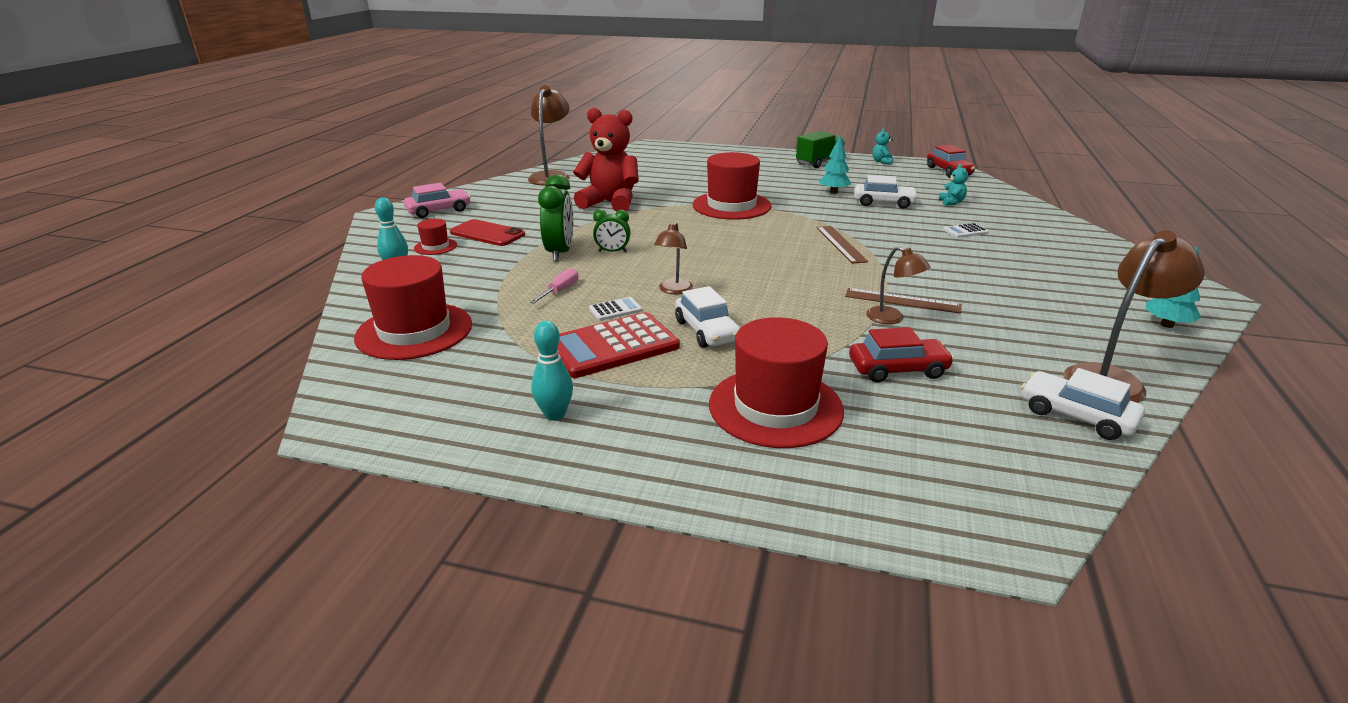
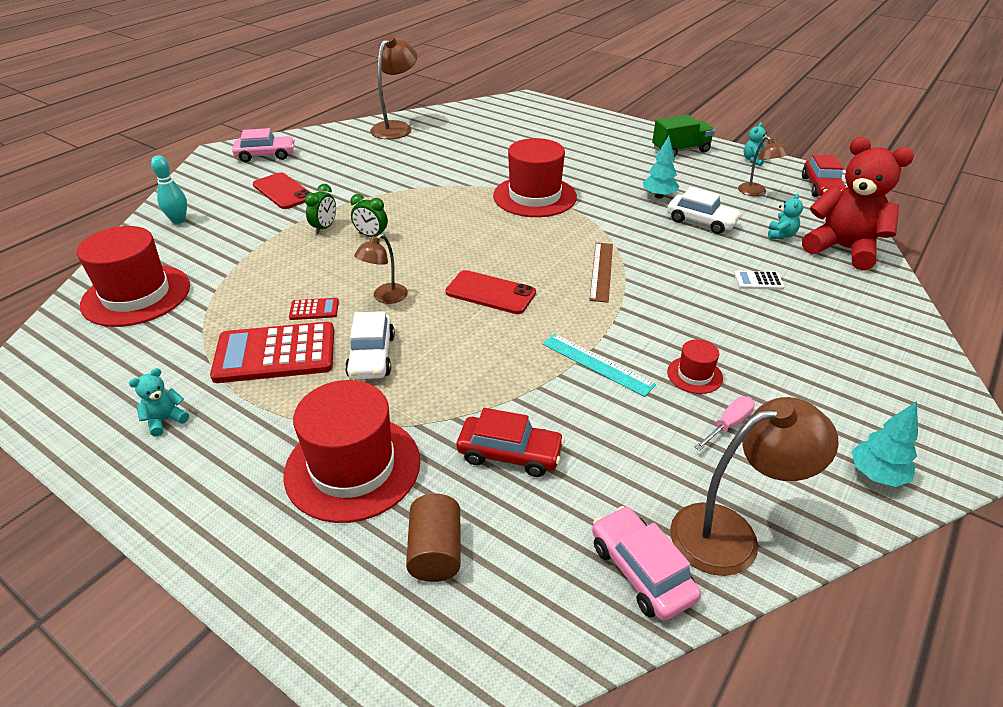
camera: 20 degrees right, 10 degrees up
(435, 246) = (229, 199): red hat -> red hat (694, 375)
(555, 414) = (165, 420): turquoise bowling pin -> turquoise teddy bear
(560, 253) = (324, 228): green clock -> green clock, size x0.59
(560, 290) = (287, 275): pink screwdriver -> pink screwdriver (729, 424)
(610, 203) = (421, 172): red teddy bear -> red teddy bear (843, 249)
(615, 309) = (314, 309): white calculator -> red calculator
(764, 272) = (490, 293): none -> red phone
(892, 318) = (564, 385): brown lamp -> brown lamp (756, 192)
(902, 301) = (597, 364): brown ruler -> turquoise ruler
(909, 444) = (436, 551): none -> brown cylinder
(1076, 416) = (641, 571): white car -> pink car

